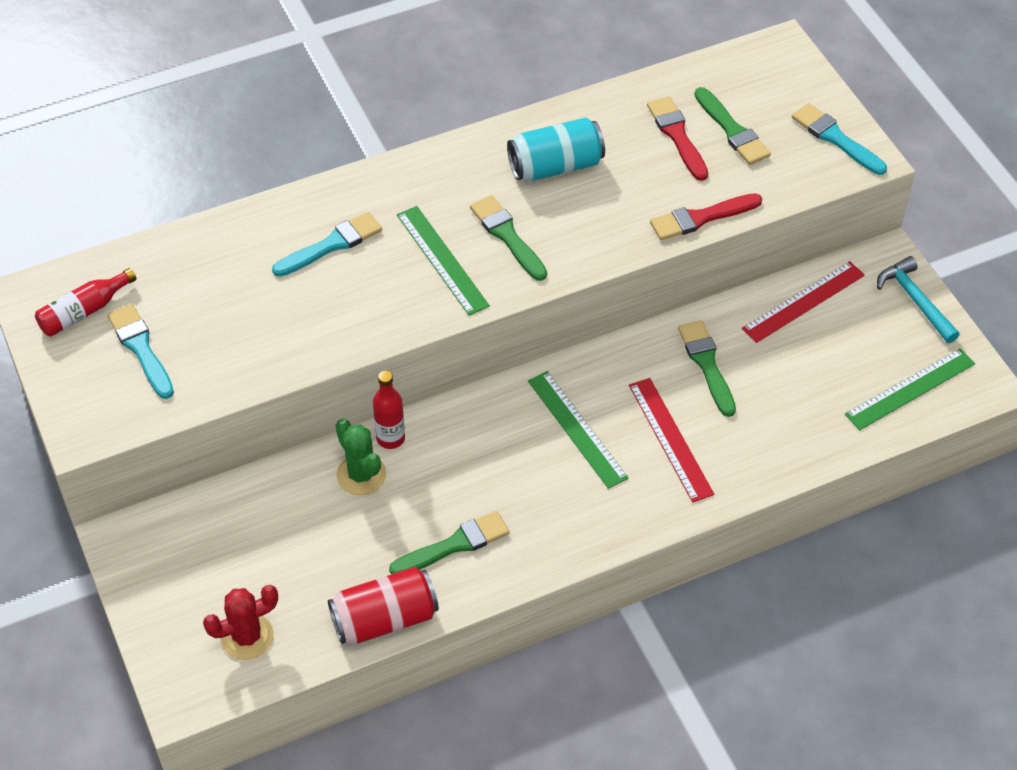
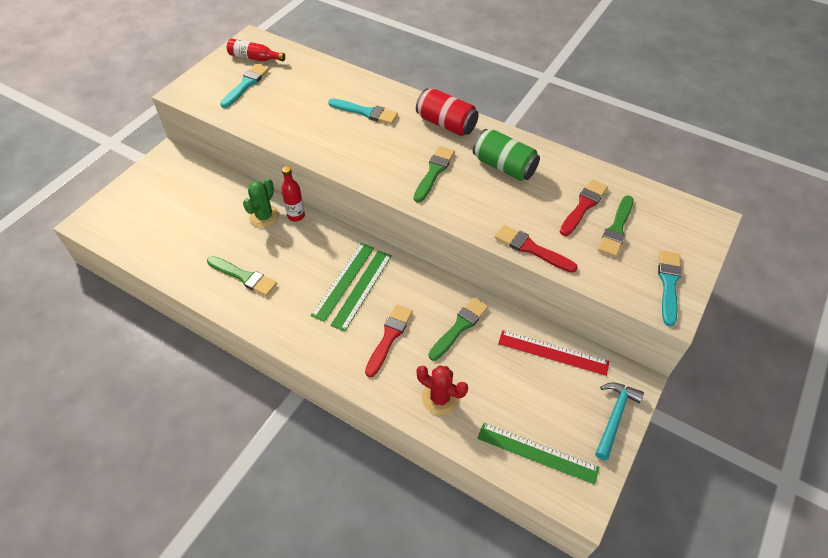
camera: 55 degrees right, 0 degrees up
(247, 636) = (136, 226): red cactus -> red cactus (440, 398)
(384, 619) = (177, 273): red can -> red can (446, 124)
(442, 260) = (393, 155): green ruler -> green ruler (343, 280)
(555, 166) = (504, 166): turquoise can -> green can
(670, 439) = (389, 337): red ruler -> red brush

